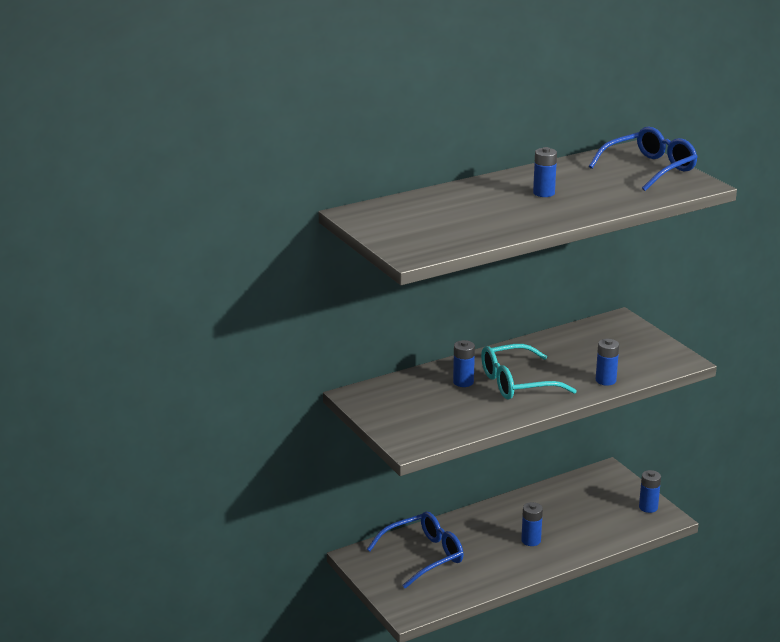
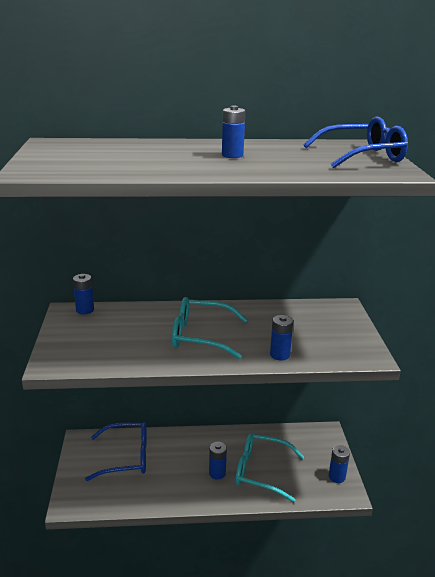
camera: 25 degrees right, 0 degrees up
(463, 382) = (159, 323): blue battery -> blue battery (85, 310)
(572, 525) = (261, 471): none -> turquoise glasses

